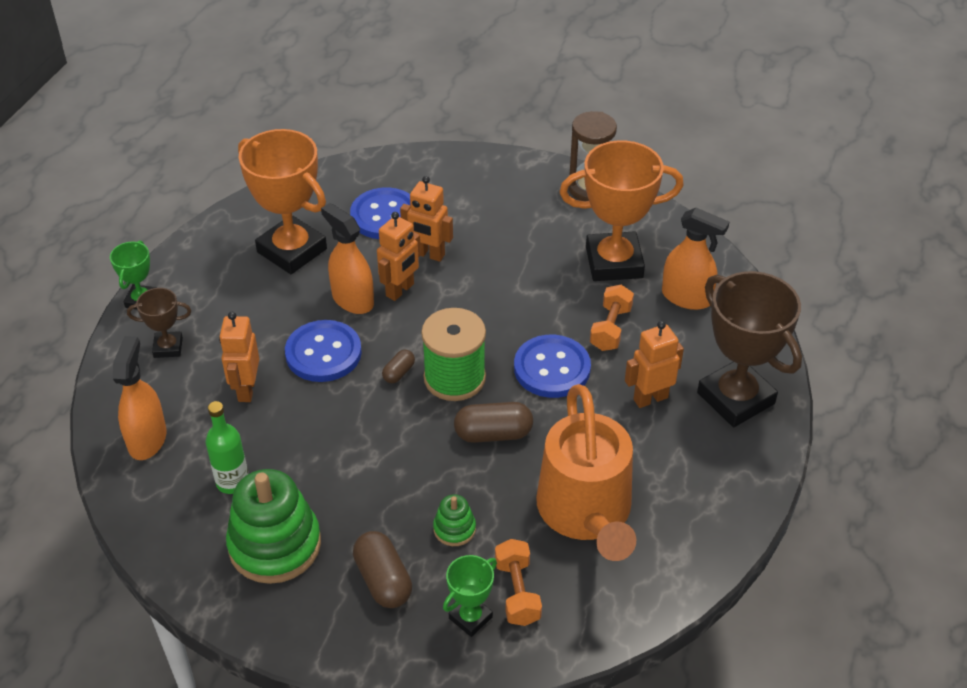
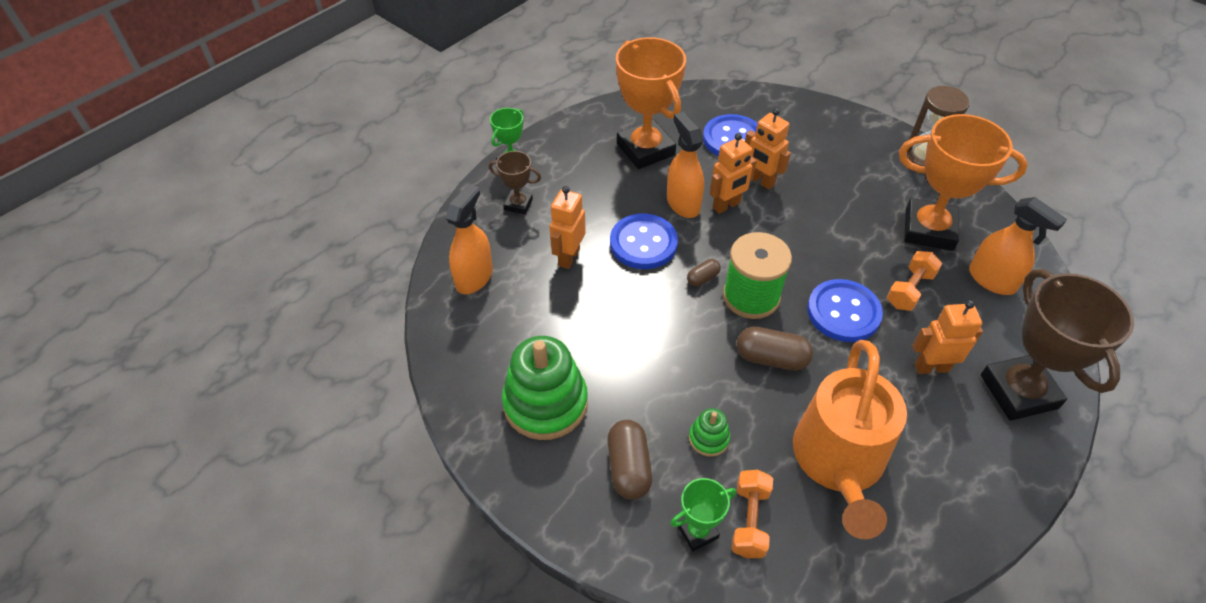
camera: 20 degrees right, 5 degrees up
(232, 482) = (529, 335): green bottle -> none

